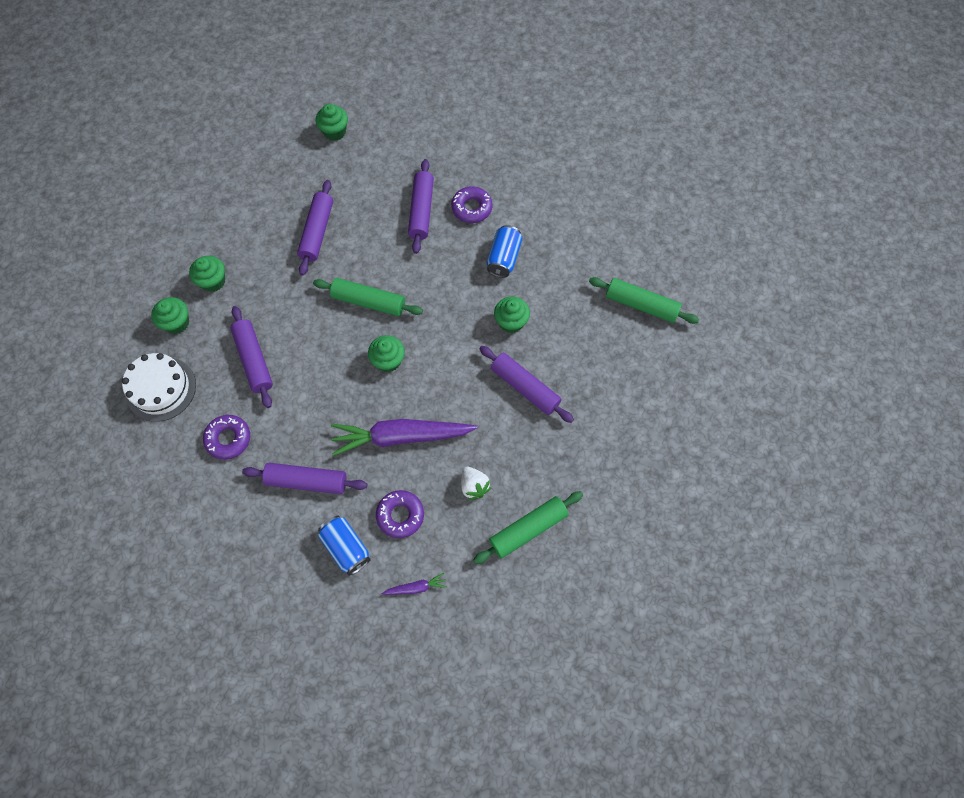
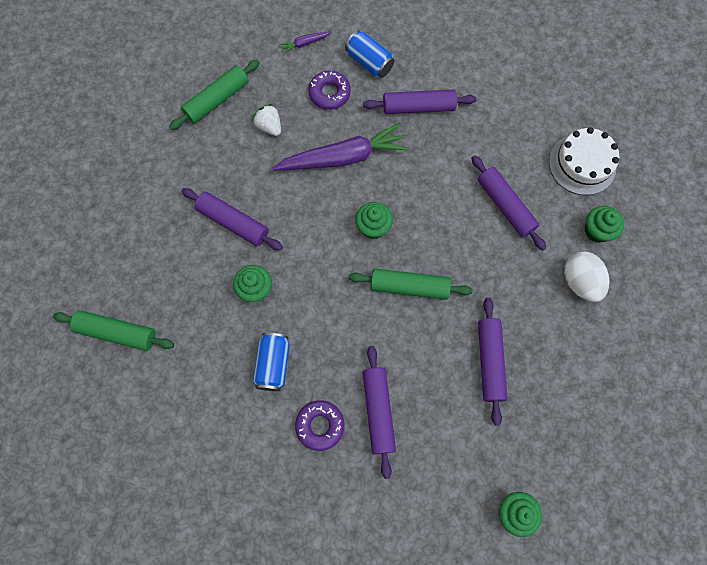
camera: 170 degrees right, 5 degrees up
(213, 281) = (580, 282): green cupcake -> white egg
(228, 439) = (501, 131): purple donut -> none

